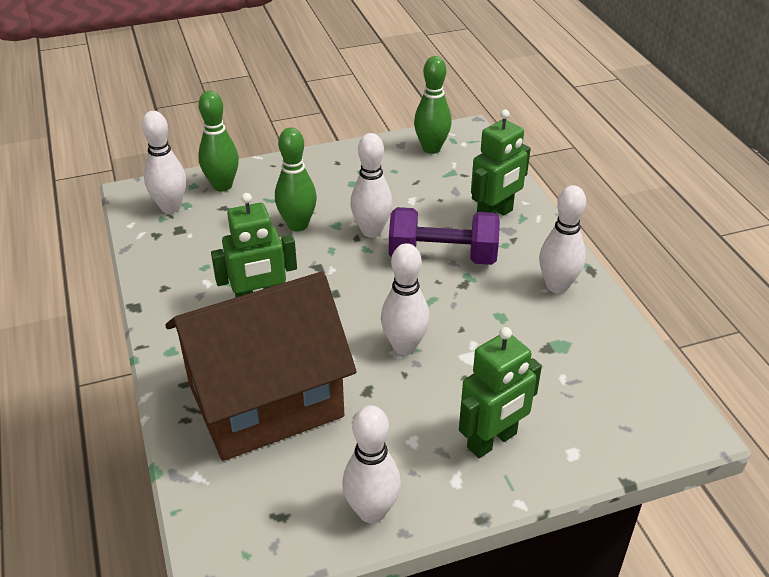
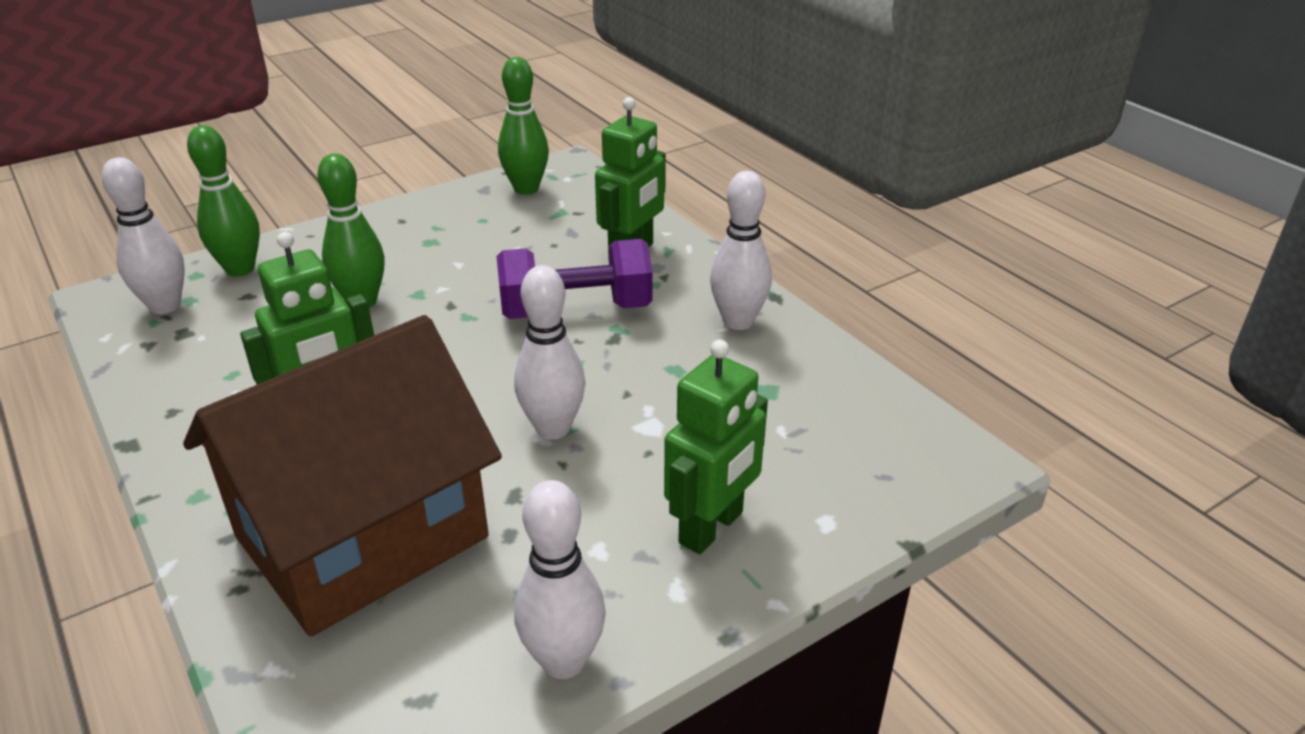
camera: 15 degrees left, 5 degrees down
(371, 231) = (469, 294): white bowling pin -> none

